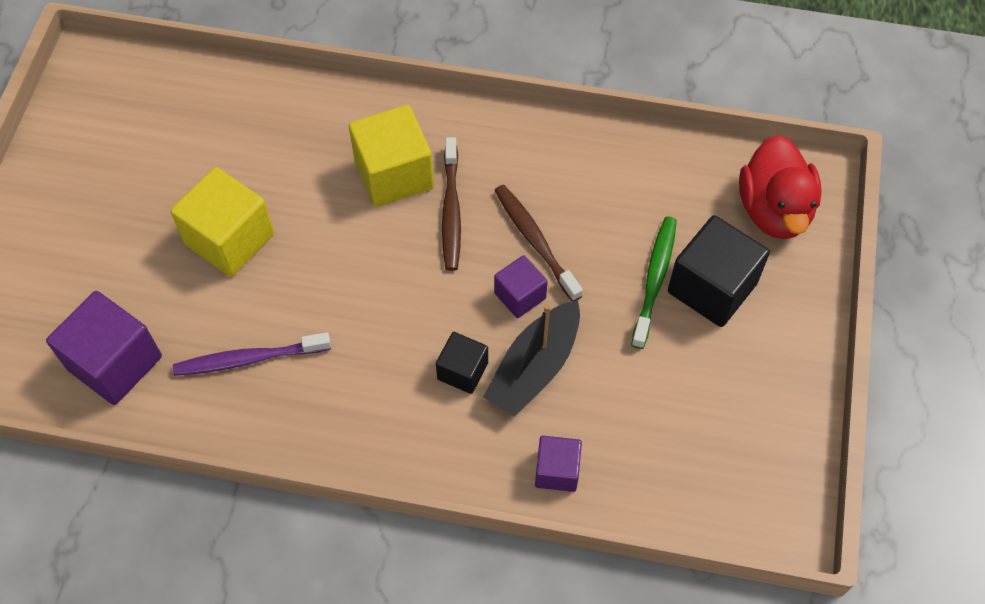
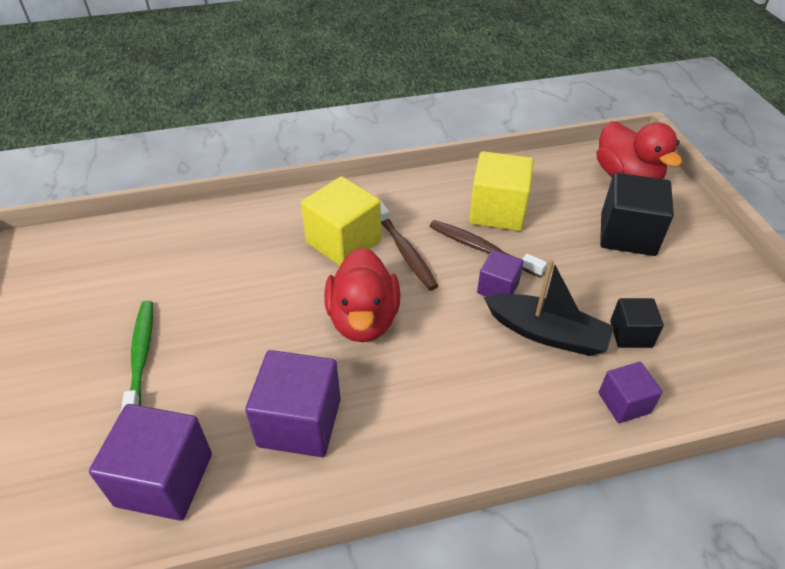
camera: 25 degrees left, 15 degrees down
(230, 239) = (229, 333): yellow cube -> yellow cube (497, 211)
(249, 359) = (299, 422): purple toothbrush -> purple cube
(363, 276) = (363, 319): none -> red duck
(462, 371) = (492, 358): black cube -> black cube (631, 334)
(534, 367) = (547, 333): black boat -> black boat turned 75 degrees counterclockwise
(654, 280) = (585, 243): green toothbrush -> green toothbrush (141, 357)

